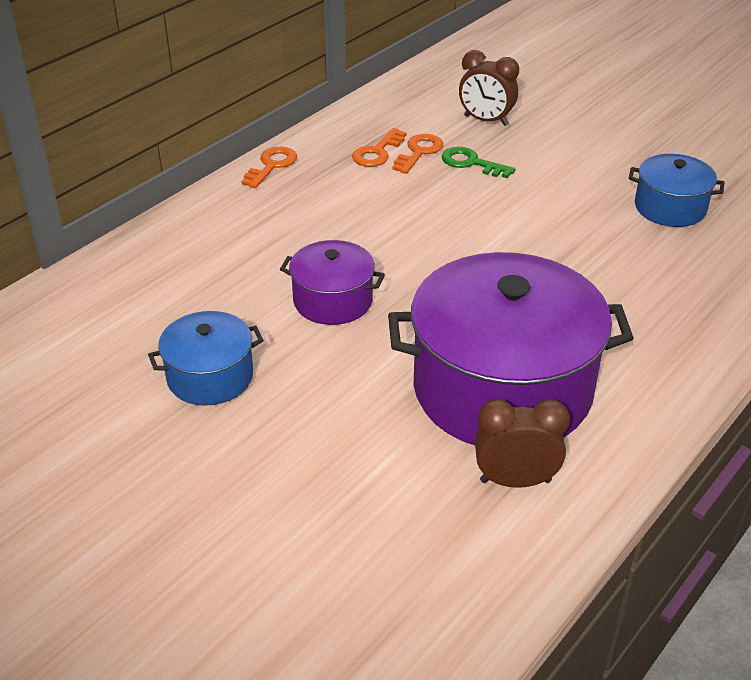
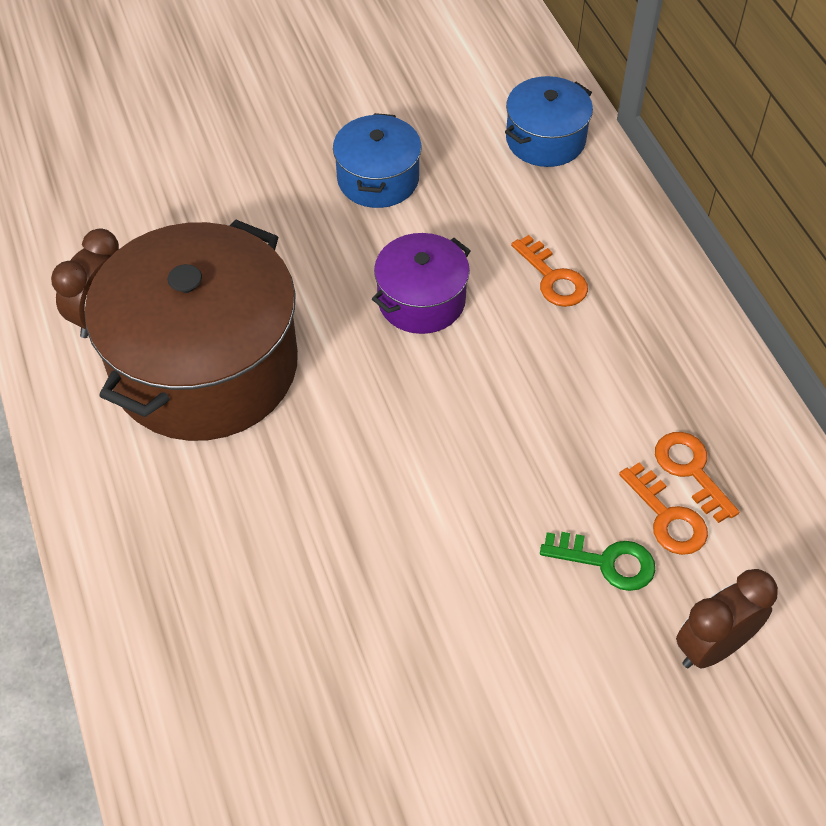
camera: 120 degrees right, 15 degrees up
(271, 165) = (716, 351): orange key -> orange key (553, 278)
(471, 163) = (607, 562): green key -> green key turned 45 degrees clockwise
(502, 389) = (204, 366): purple pot -> brown pot
(670, 207) = (364, 734): blue pot -> blue pot (545, 139)

